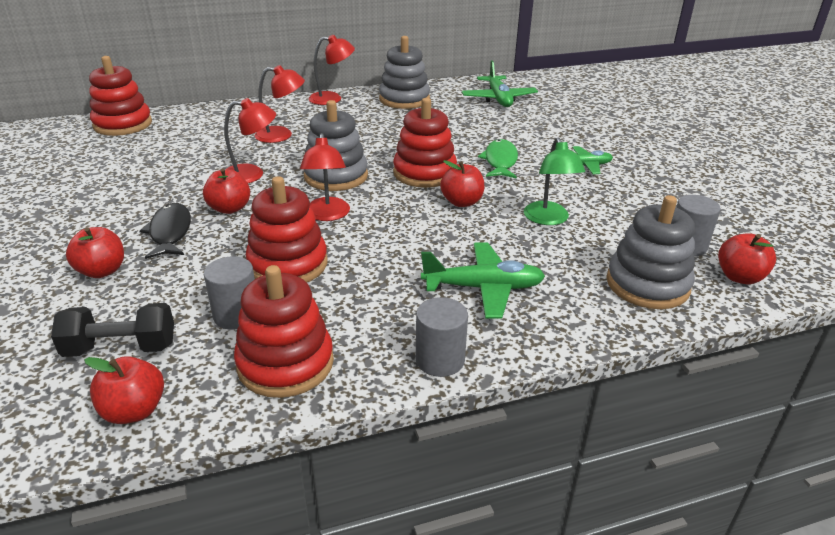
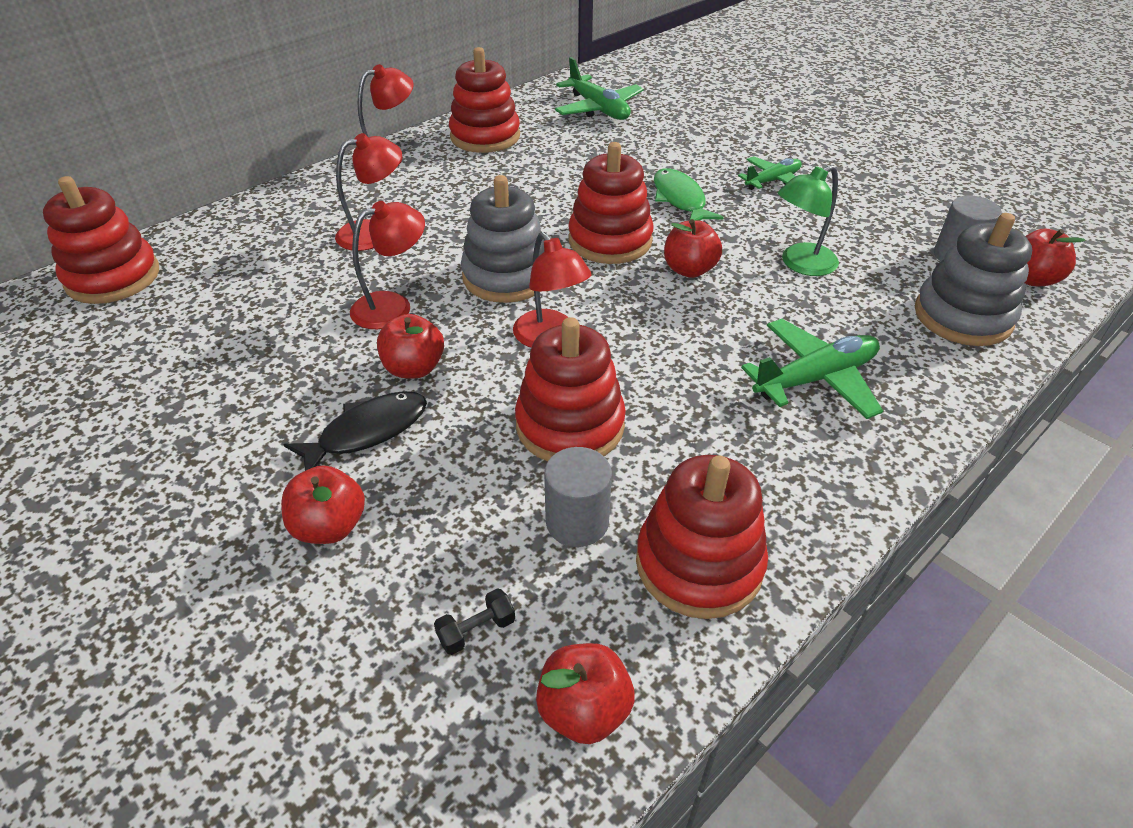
camera: 25 degrees left, 10 degrees up
(121, 348) = (476, 630): black dumbbell -> black dumbbell, size x0.51
(170, 232) = (367, 432): black fish -> black fish turned 90 degrees clockwise
(404, 99) = (485, 136): grey stacking toy -> red stacking toy
(440, 360) = (855, 488): grey cylinder -> none
(548, 219) = (800, 264): green lamp -> green lamp turned 90 degrees clockwise

